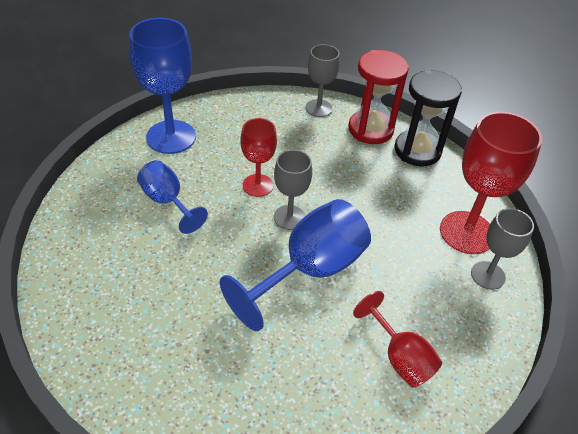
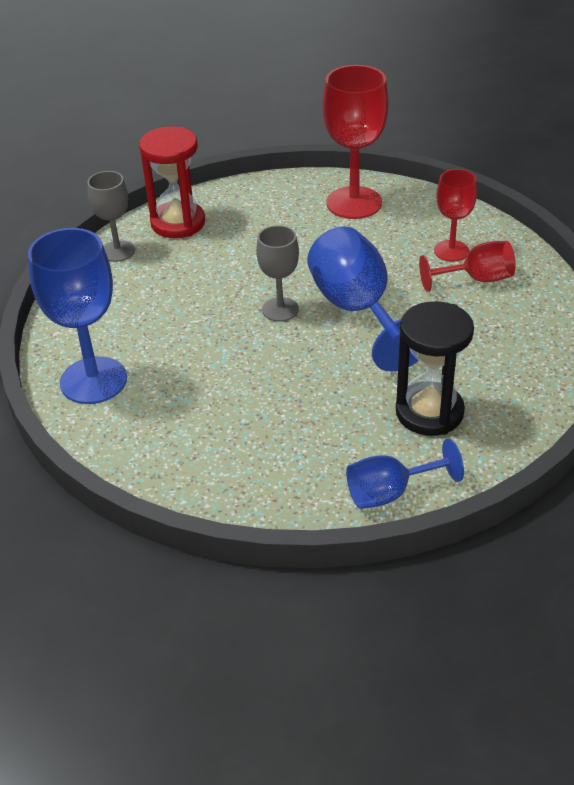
camera: 65 degrees left, 5 degrees down
(167, 201) = (208, 399): blue goblet -> blue goblet (390, 493)
(257, 185) = (220, 323): red goblet -> red goblet (451, 251)
(417, 150) = (229, 201): black hourglass -> black hourglass (429, 412)
(488, 275) = (408, 206): grey goblet -> none

